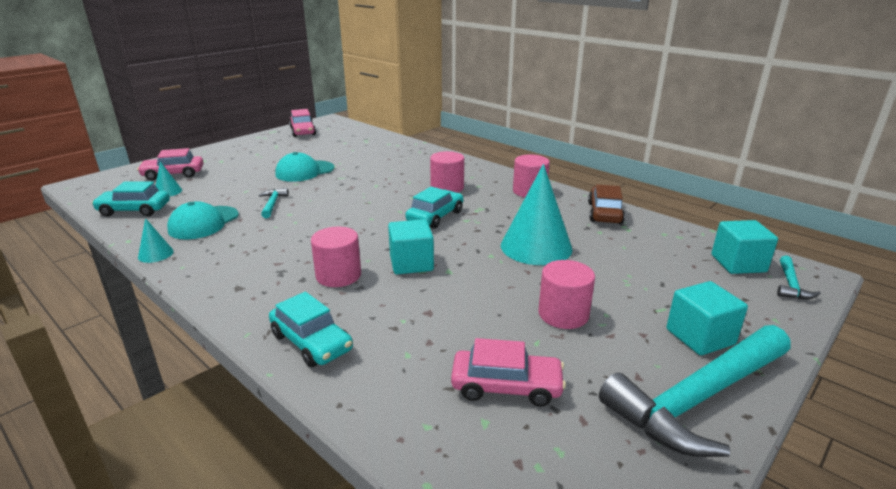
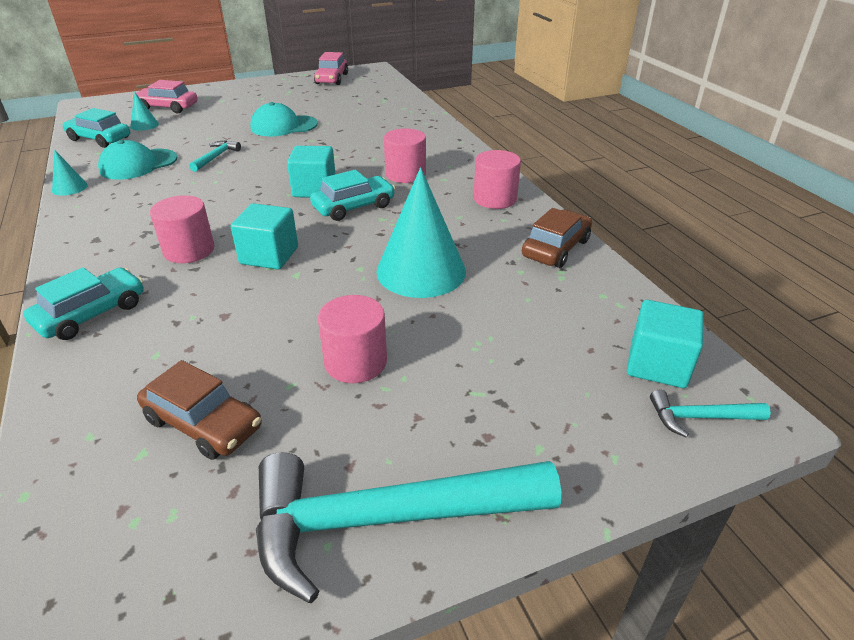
camera: 25 degrees right, 10 degrees up
(311, 342) = (92, 314): turquoise car -> turquoise car turned 120 degrees counterclockwise
(506, 386) = (203, 423): pink car -> brown car
(700, 337) = (482, 444): turquoise cube -> turquoise cube (314, 189)
(791, 285) = (700, 417): turquoise hammer -> turquoise hammer turned 45 degrees clockwise

